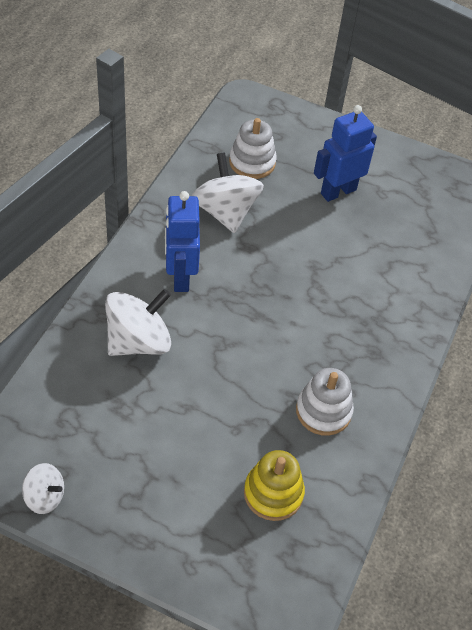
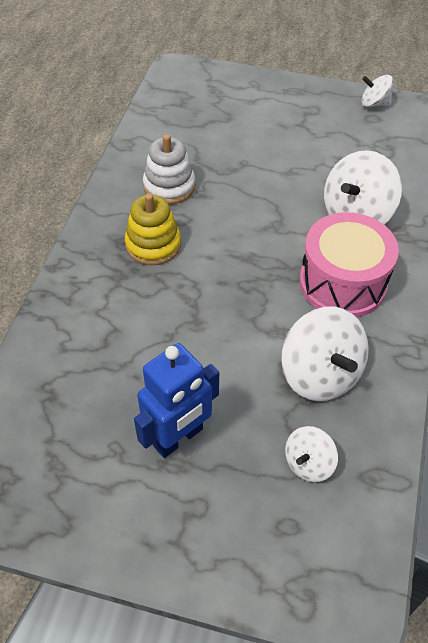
camera: 175 degrees right, 0 degrees up
(180, 277) = (342, 283): blue robot -> pink drum
(252, 162) = (308, 463): white stacking toy -> white spinning top
(273, 493) = (203, 127): yellow stacking toy -> yellow stacking toy (153, 245)

